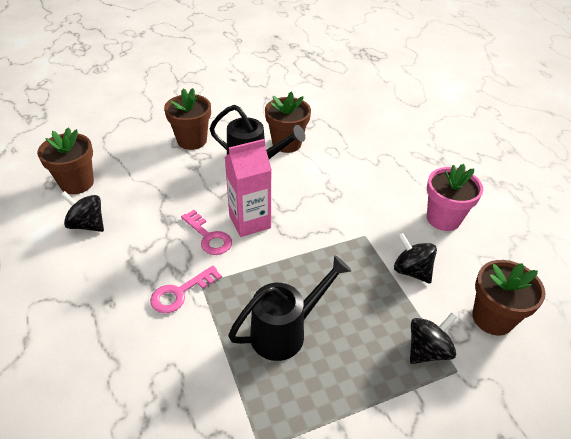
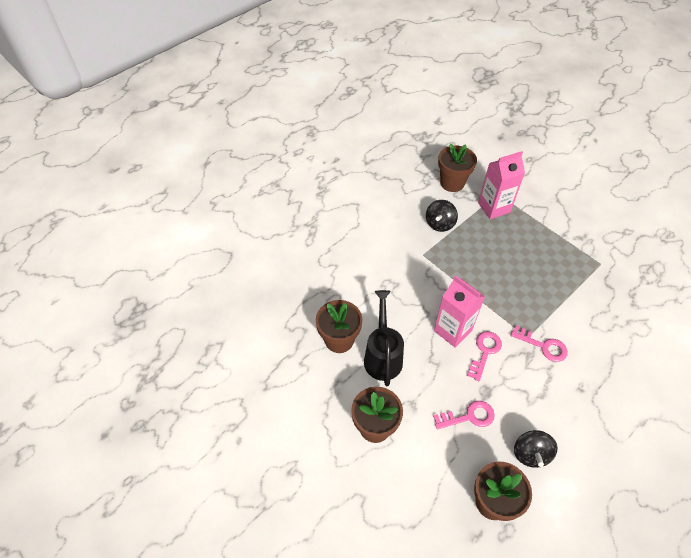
camera: 110 degrees left, 10 degrees up
(154, 197) = (469, 416): none -> pink key
(285, 331) = (529, 275): black watering can -> none
(427, 350) = (494, 207): black spinning top -> pink carton
(443, 218) = (379, 214): pink flower pot -> none

